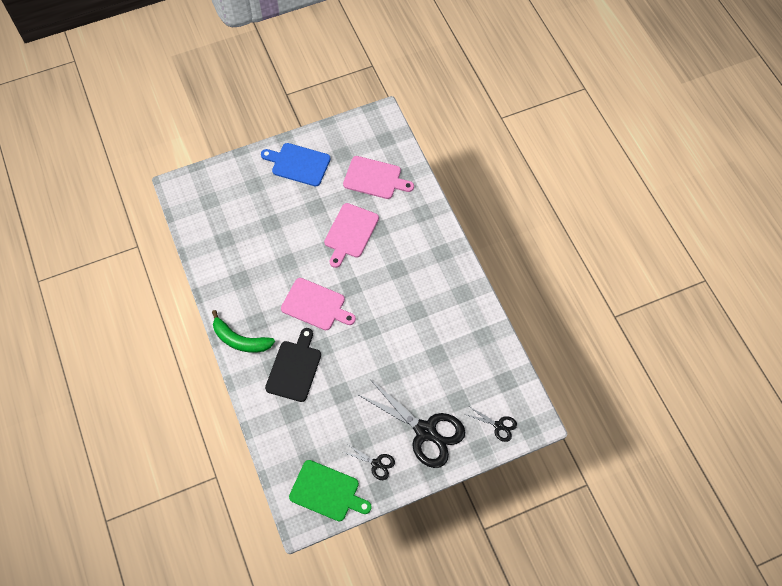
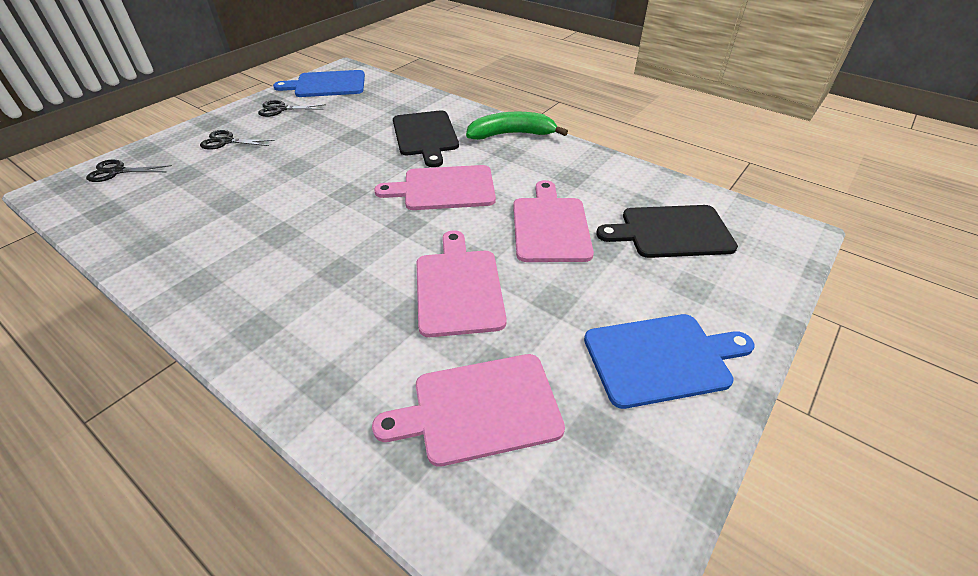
camera: 150 degrees right, 20 degrees down
(231, 215) = (671, 232): none -> black cutting board
(283, 248) = (550, 226): none -> pink cutting board
(327, 492) = (327, 85): green cutting board -> blue cutting board
(425, 431) = (226, 141): black scissors -> black scissors, size x0.46

